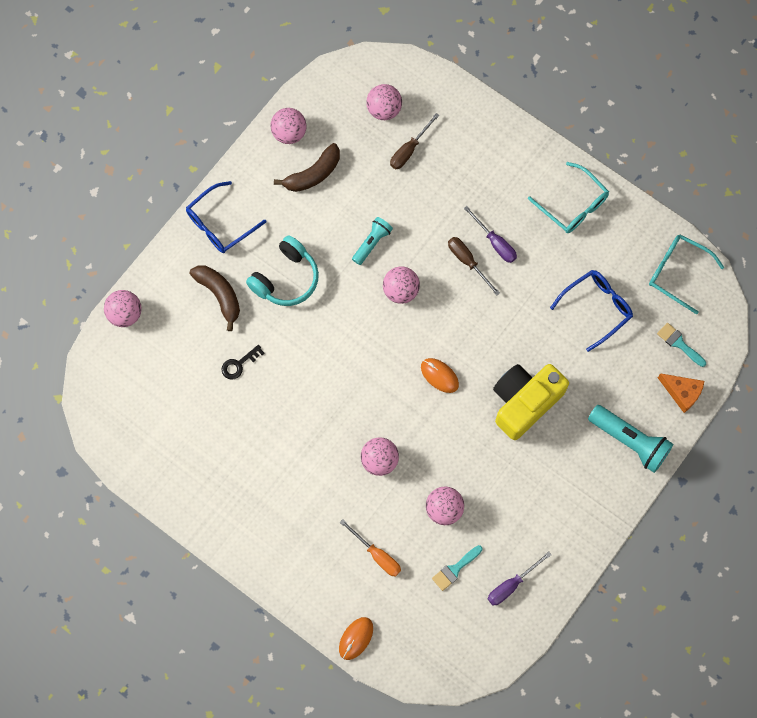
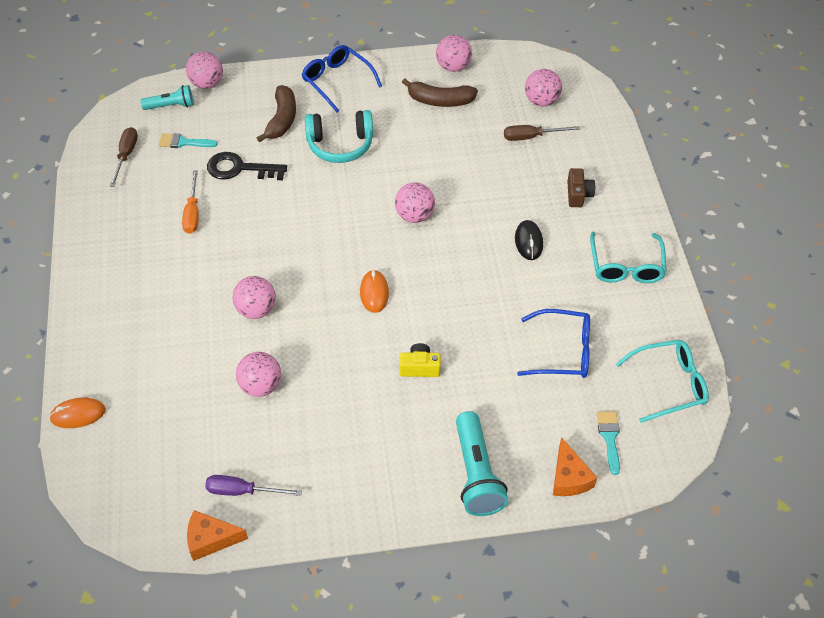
camera: 45 degrees right, 20 degrees down
(220, 224) = (337, 81): blue glasses -> blue glasses turned 45 degrees clockwise
(239, 364) = (239, 168): black key -> black key, size x1.66
(372, 243) = (430, 171): turquoise flashlight -> turquoise flashlight (171, 106)
(377, 555) = (170, 371): orange screwdriver -> orange screwdriver (192, 213)
(455, 569) = (213, 436): turquoise brush -> turquoise brush (183, 142)
(468, 262) = (490, 237): brown screwdriver -> brown screwdriver (126, 156)
(488, 173) = (578, 194): none -> brown camera
(495, 242) = (528, 242): purple screwdriver -> black mouse
(524, 402) = (420, 367): yellow camera -> yellow camera, size x0.46
(527, 630) = (210, 539): none -> orange cheese
(678, 273) = (668, 384): turquoise glasses -> turquoise glasses turned 90 degrees clockwise

